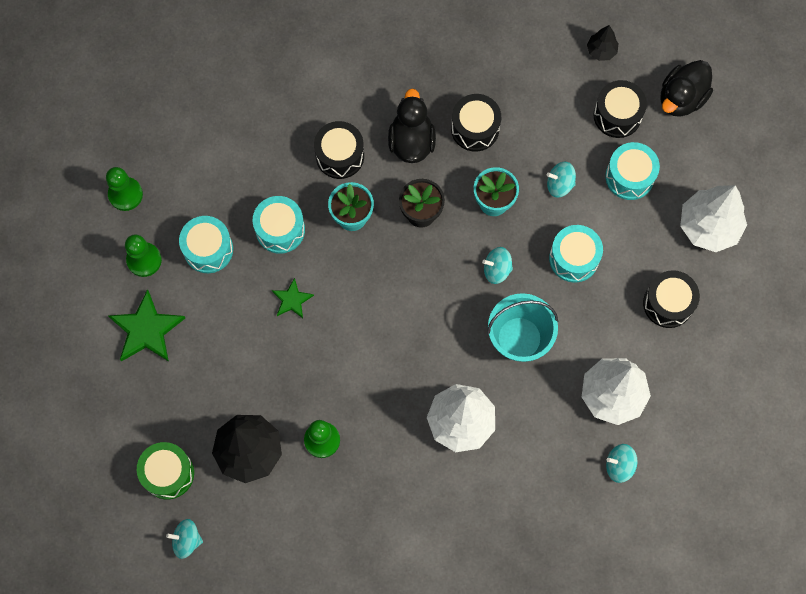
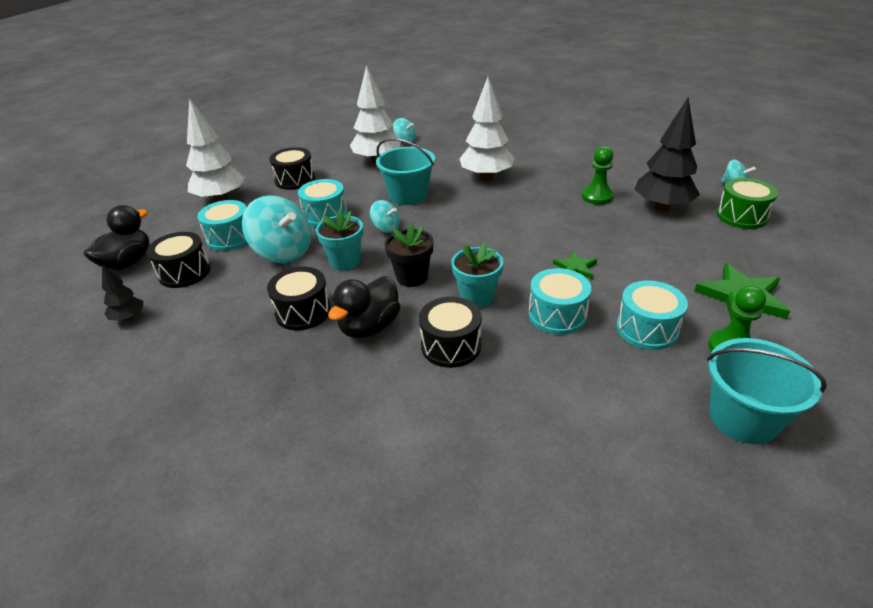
camera: 145 degrees left, 35 degrees down
(125, 194) = (743, 418): green pawn -> turquoise bucket
(559, 184) = (283, 252): turquoise spinning top -> turquoise spinning top, size x1.91
(681, 98) = (128, 263): black duck -> black duck turned 45 degrees counterclockwise

